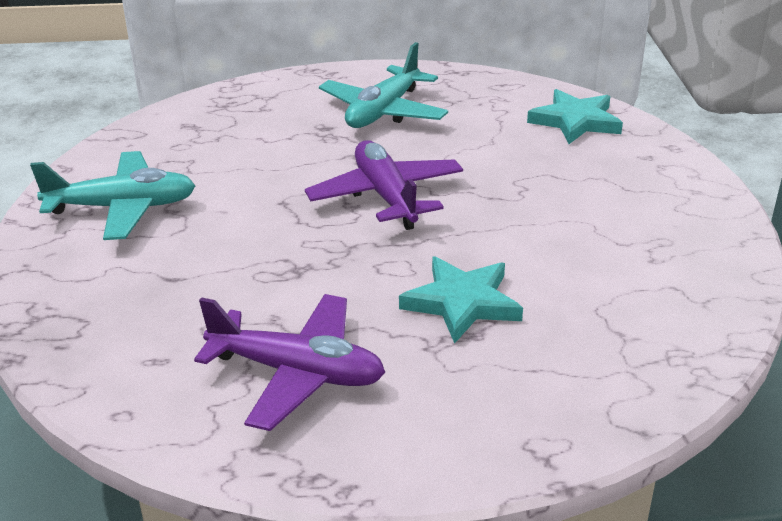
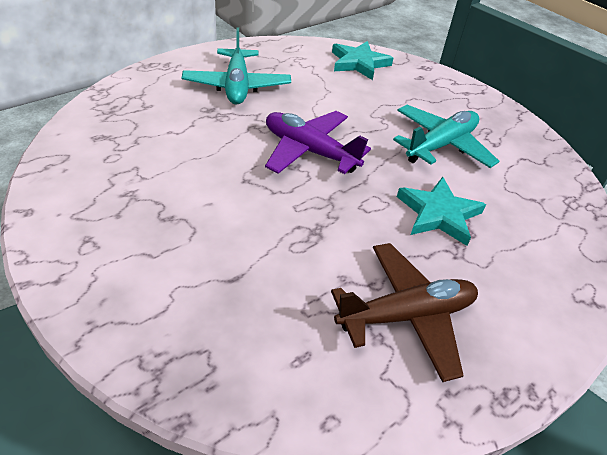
camera: 40 degrees left, 10 degrees up
(123, 208) = (123, 231): turquoise plane -> turquoise plane (441, 145)
(297, 373) = (406, 316): purple plane -> brown plane

